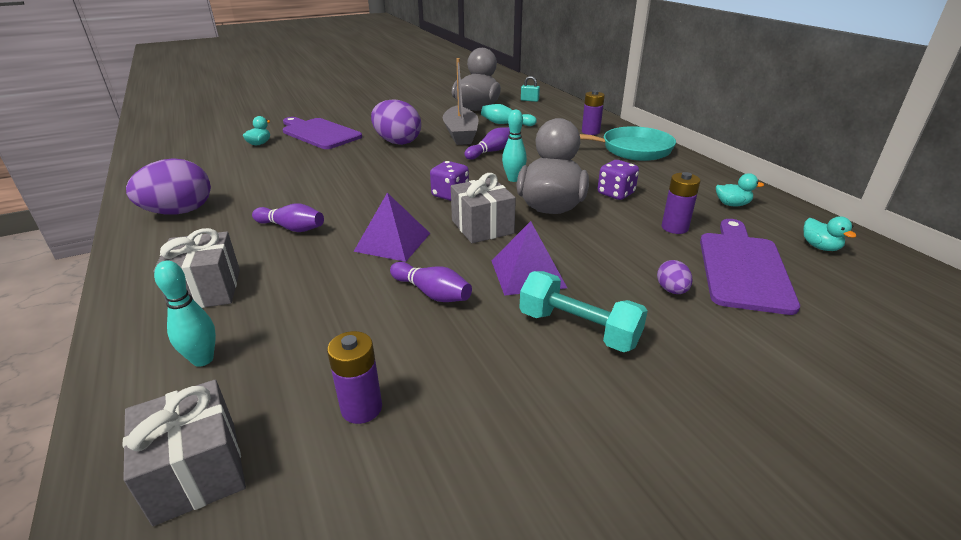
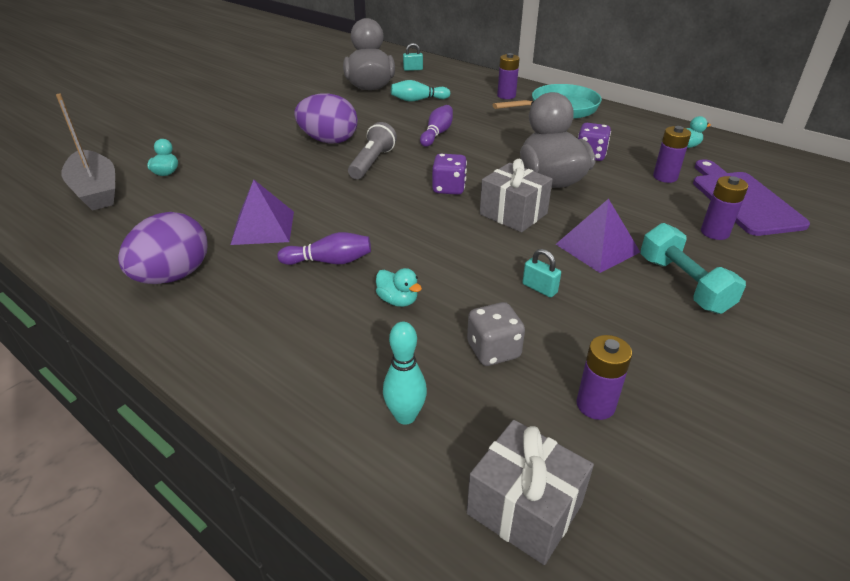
camera: 25 degrees left, 5 degrees up
(207, 290) = (320, 350): grey gift -> none
(319, 133) = (225, 146): purple cutting board -> none
(331, 332) = (493, 350): none -> grey dice
(392, 242) = (449, 249): purple pyramid -> purple pyramid (263, 227)
(411, 163) = (372, 162): none -> grey flashlight
(432, 293) = (539, 288): purple bowling pin -> turquoise padlock
(461, 134) = (385, 119): grey boat -> grey boat (96, 191)
(513, 179) = (489, 159): turquoise bowling pin -> none
(578, 329) = (683, 284): turquoise dumbbell -> turquoise dumbbell turned 60 degrees clockwise
(671, 290) = (714, 232): purple egg -> purple battery
(820, 247) = (775, 169): turquoise duck -> turquoise duck (398, 300)

